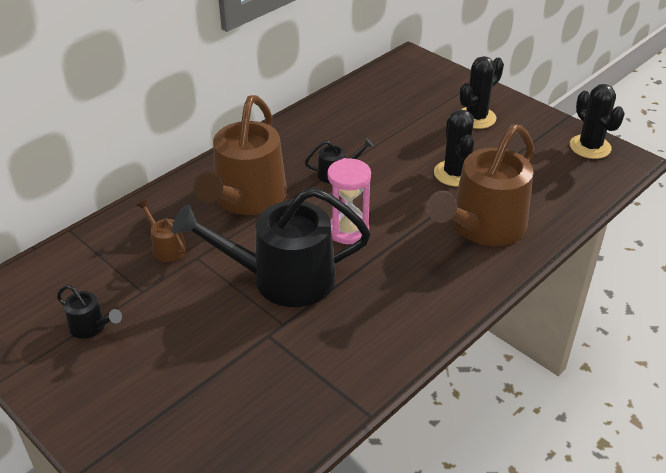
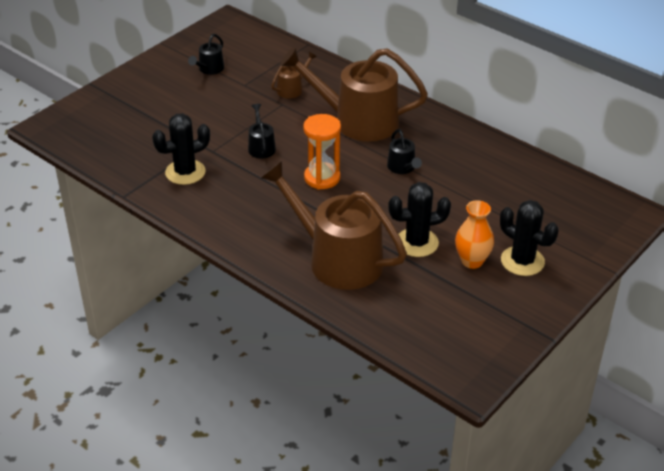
camera: 85 degrees right, 0 degrees up
(282, 278) = (261, 147): black watering can -> black watering can, size x0.43
(348, 231) = (322, 178): pink hourglass -> orange hourglass
(478, 144) = (472, 261): none -> orange vase
(590, 147) = (489, 350): black cactus -> black cactus (185, 172)

